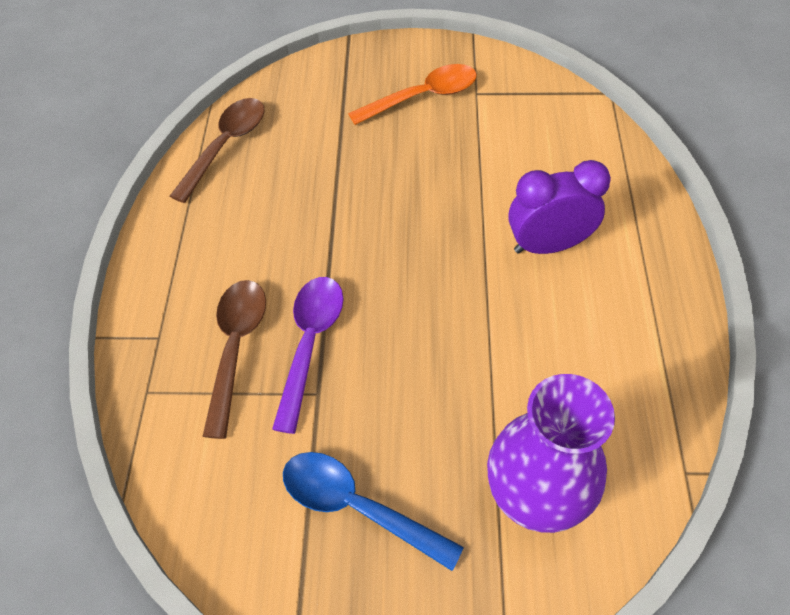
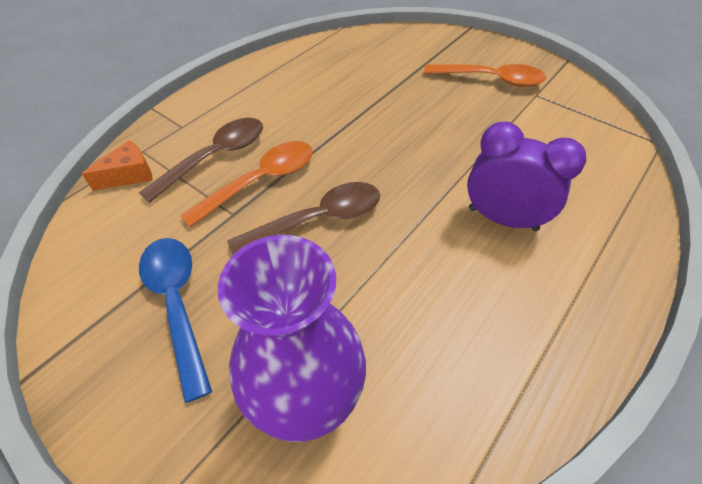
camera: 35 degrees right, 5 degrees down
(165, 426) = (129, 175): none -> orange cheese
(226, 146) = (330, 50): brown spoon -> brown spoon (318, 219)
(310, 343) = (261, 181): purple spoon -> orange spoon

